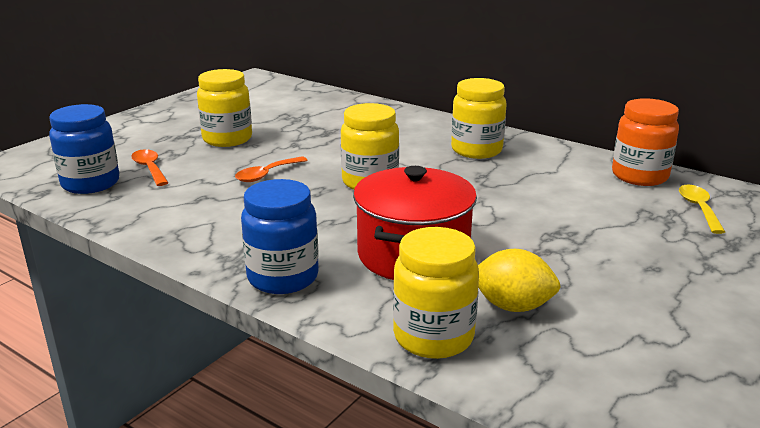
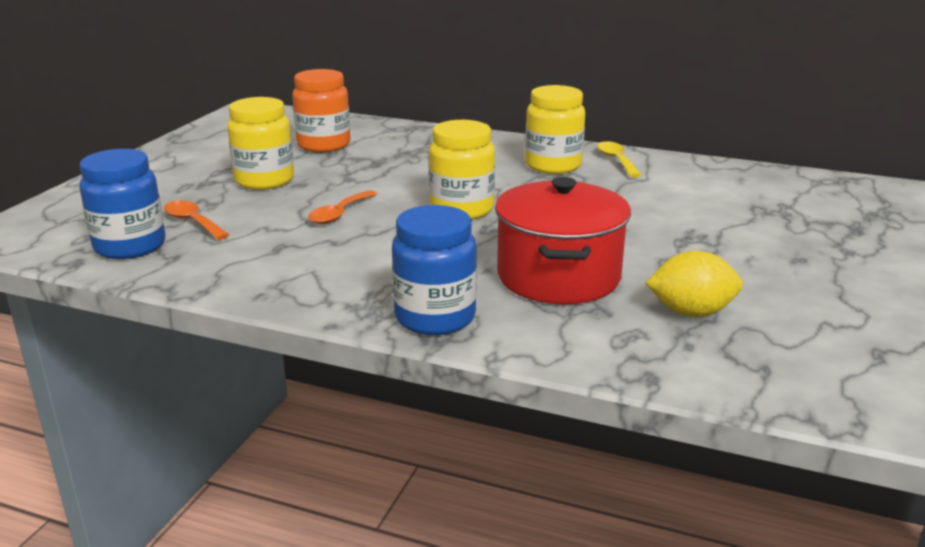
camera: 15 degrees left, 0 degrees up
(433, 337) = (633, 353): yellow jar -> none
(639, 176) = (731, 174): orange jar -> orange jar (324, 145)
(698, 208) = (805, 199): yellow spoon -> yellow spoon (616, 160)

